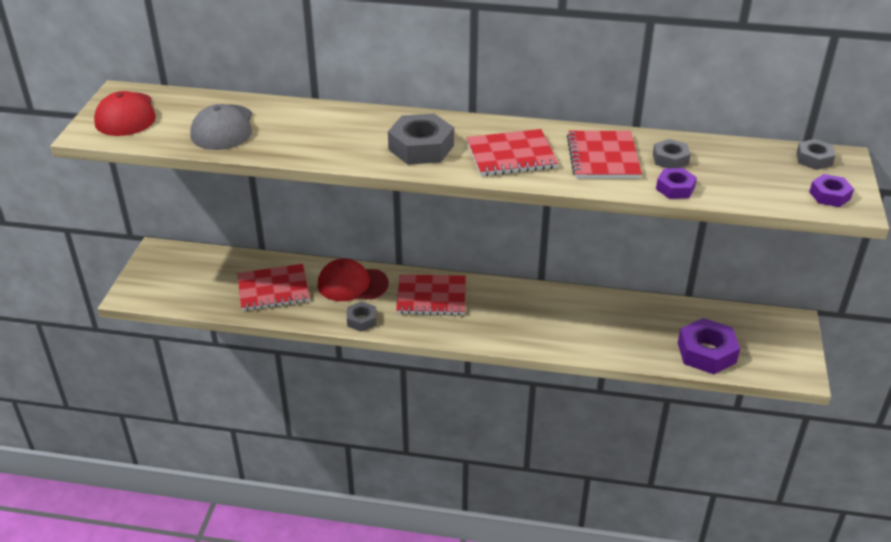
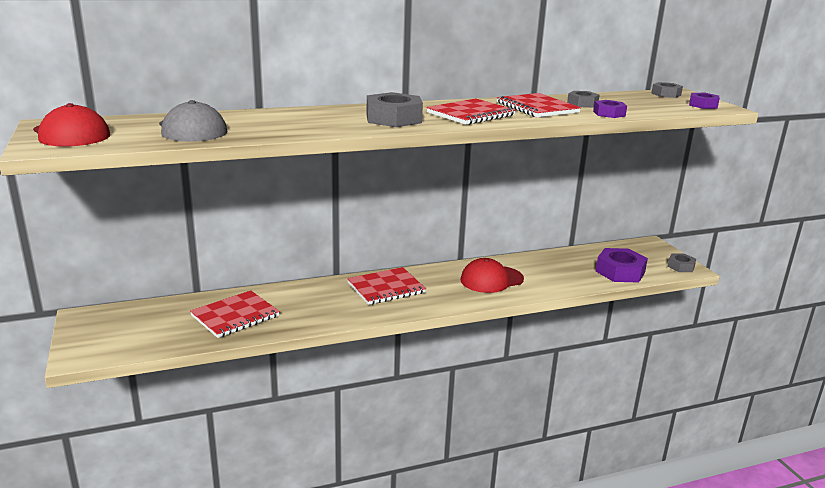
camera: 30 degrees left, 15 degrees down
(352, 284) = (308, 295): red cap -> red cap (491, 279)
(361, 320) = (341, 317): grey nut -> grey nut (680, 266)

